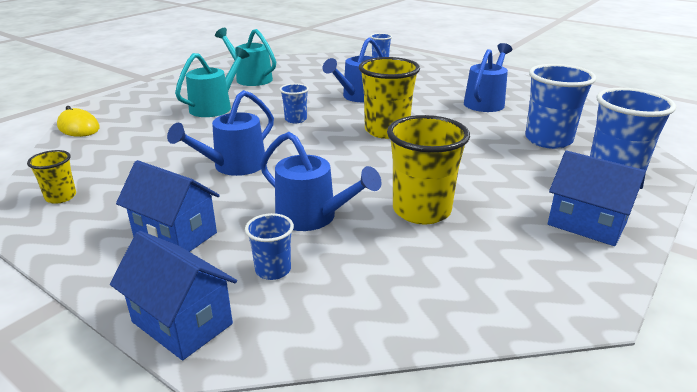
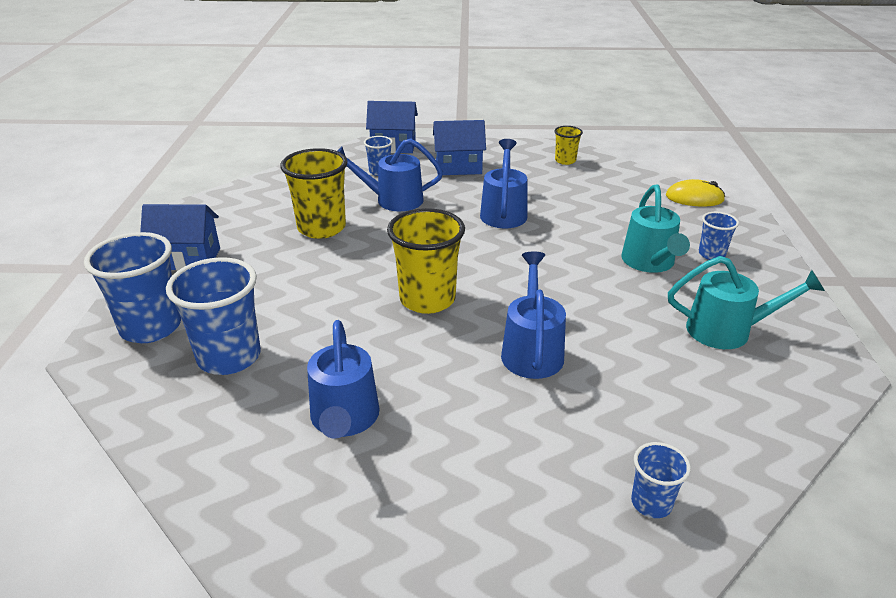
camera: 145 degrees right, 5 degrees up
(295, 119) = (540, 278): blue cup -> blue cup (711, 254)

